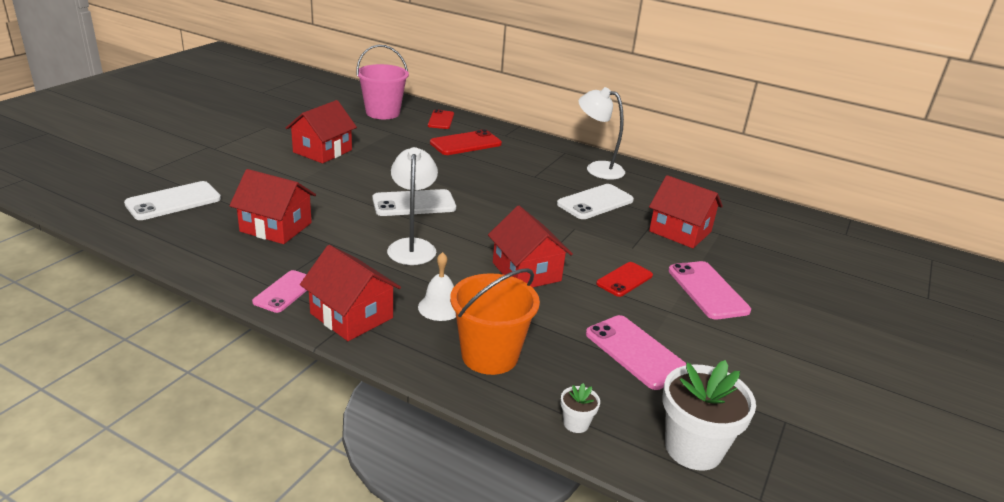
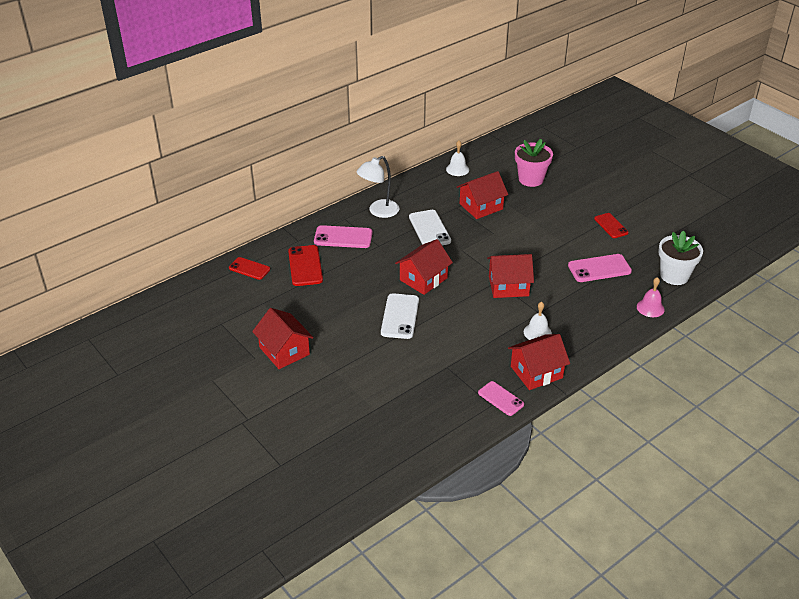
camera: 65 degrees left, 10 degrees up
(173, 201) = (347, 449): white phone -> none
(276, 227) = (411, 394): red house -> red house (423, 279)
(382, 113) = (215, 300): pink bucket -> none
(412, 246) = (461, 329): white lamp -> none
(490, 355) = (589, 323): orange bucket -> none
(576, 423) = (650, 308): white flower pot -> pink bell
(624, 280) = (529, 249): red phone -> red phone (611, 226)
(707, 290) = (549, 221): pink phone -> pink phone (343, 237)
(739, 206) = (457, 169): none -> white bell
(789, 263) = (531, 179): none -> pink flower pot

